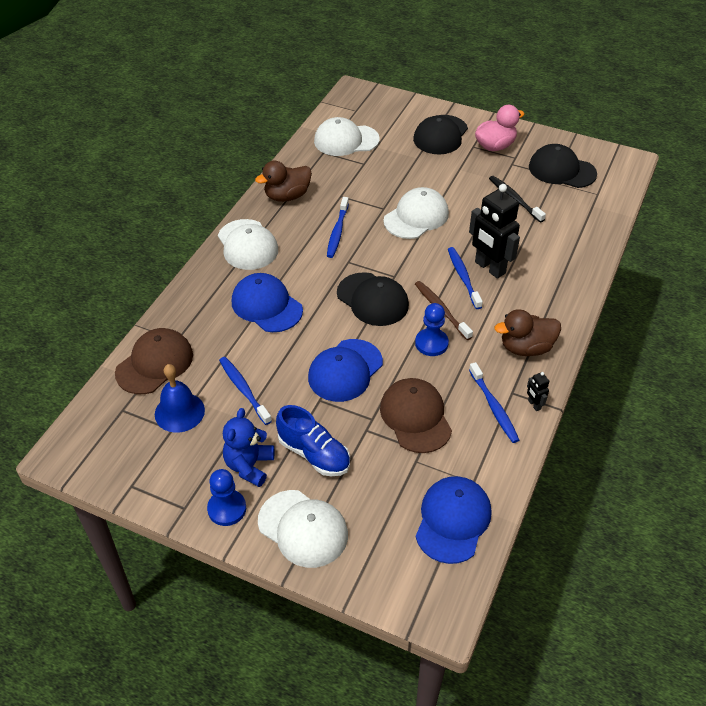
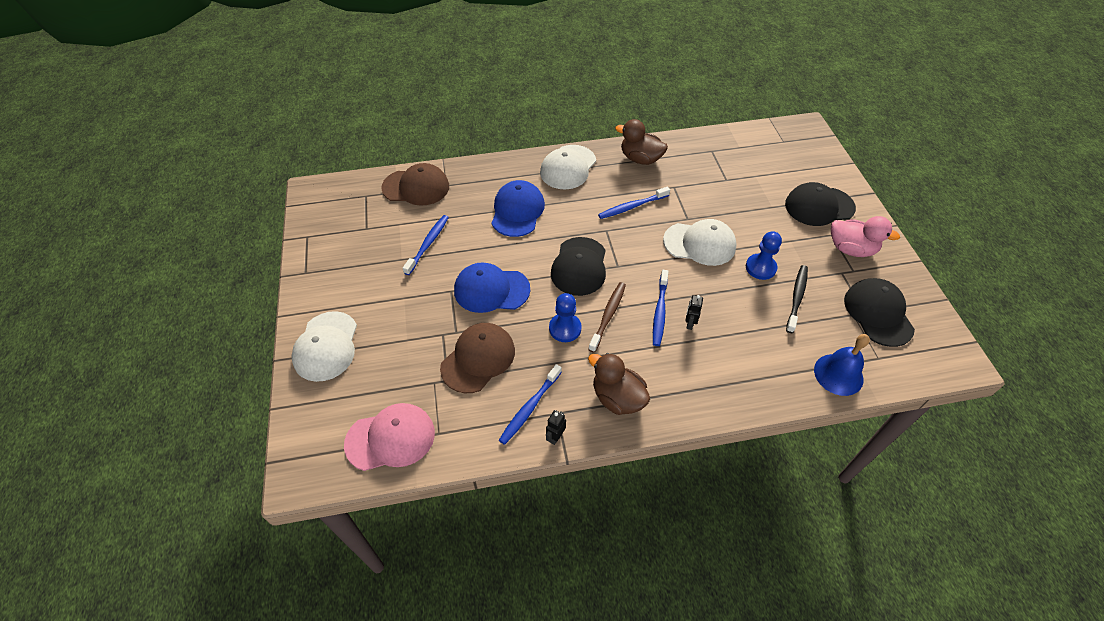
camera: 55 degrees right, 5 degrees up
(179, 412) = (383, 223): blue bell -> blue bell (838, 374)
(227, 509) = (318, 295): blue pawn -> blue pawn (760, 268)
(249, 466) = (362, 285): blue teddy bear -> none
(314, 454) = (397, 316): blue shoe -> none
(346, 140) = (741, 155): white cap -> none
(452, 520) = (390, 438): blue cap -> pink cap
(463, 277) = (660, 311): blue toothbrush -> blue toothbrush turned 150 degrees clockwise
(489, 268) = (689, 323): black robot -> black robot, size x0.43

